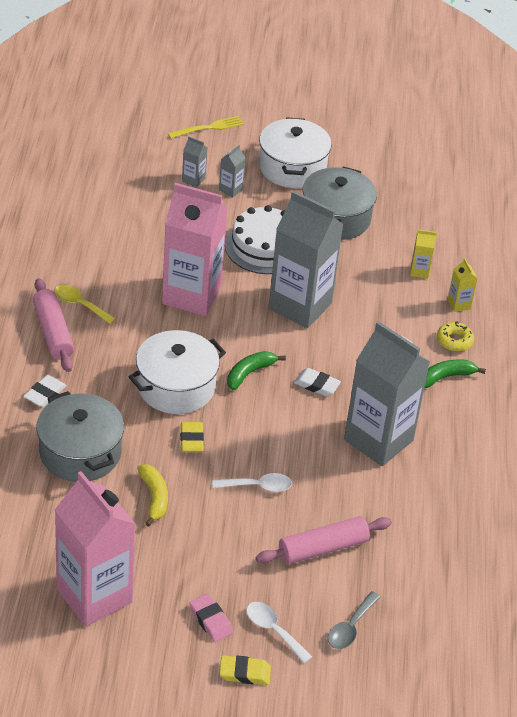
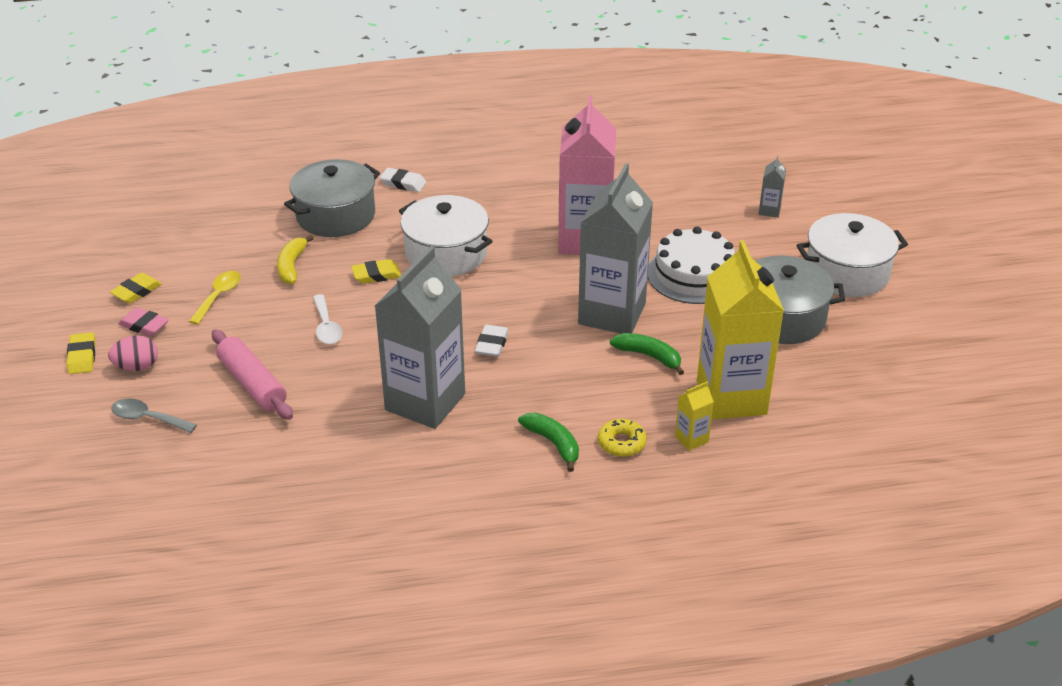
camera: 80 degrees right, 5 degrees down
(53, 332) = (486, 172): pink rolling pin -> none
(80, 305) = (532, 179): yellow spoon -> yellow spoon (218, 296)
(94, 596) = (163, 255): pink carton -> none
(151, 622) = (136, 291): none -> yellow eraser
(154, 497) = (291, 266): yellow banana -> yellow banana turned 120 degrees clockwise
(209, 127) = (867, 206): yellow fork -> none
(211, 620) = (144, 325): pink eraser -> pink eraser turned 75 degrees clockwise
(230, 189) = (773, 237): grey carton -> none
(249, 373) = (488, 296): green banana -> green banana (649, 356)
(273, 630) = (137, 367): white spoon -> pink egg
(419, 271) = (731, 397): yellow carton -> yellow carton, size x2.49

